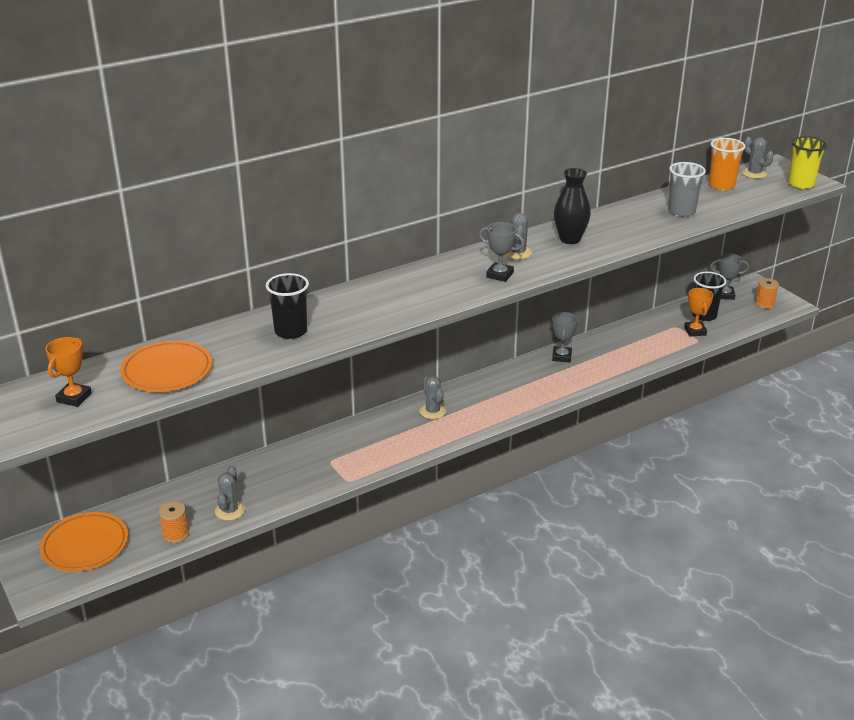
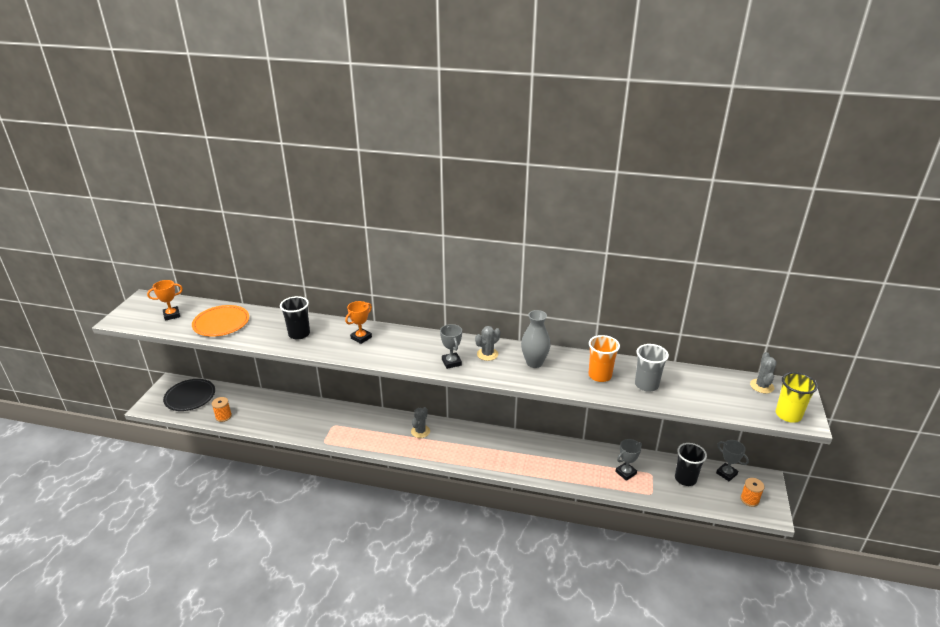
camera: 45 degrees right, 0 degrees up
(85, 545) = (190, 397): orange plate -> black plate
(230, 510) = (258, 420): grey cactus -> none
(561, 356) = (542, 445): grey trophy -> grey trophy (625, 473)
(570, 239) = (534, 363): black vase -> grey vase
(695, 331) = (660, 486): orange trophy -> orange trophy (361, 338)
(721, 185) = (715, 381): orange cup -> orange cup (600, 375)

